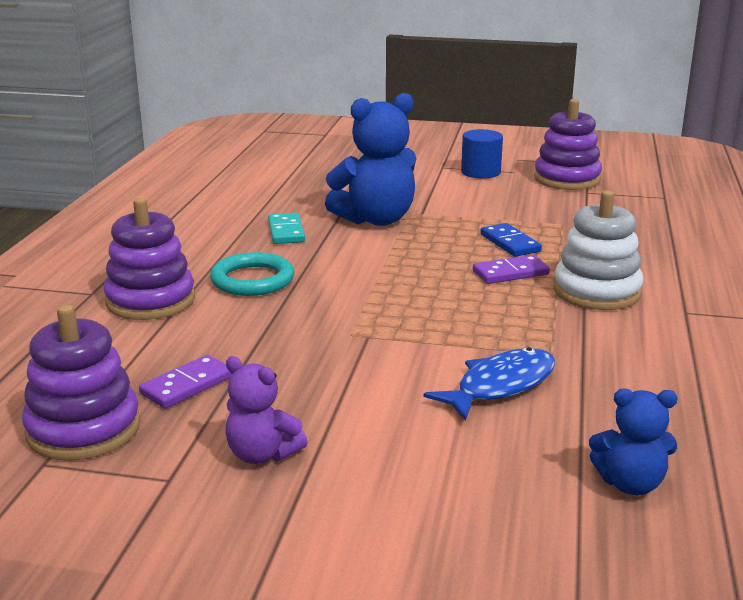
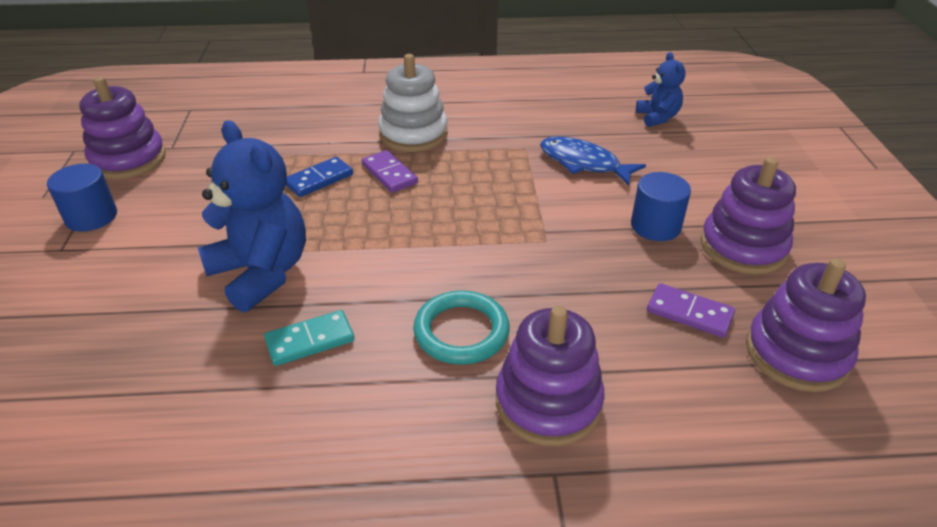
camera: 105 degrees left, 15 degrees up
(262, 454) = (743, 247): purple teddy bear -> purple stacking toy
(339, 404) = (655, 226): none -> blue cylinder

